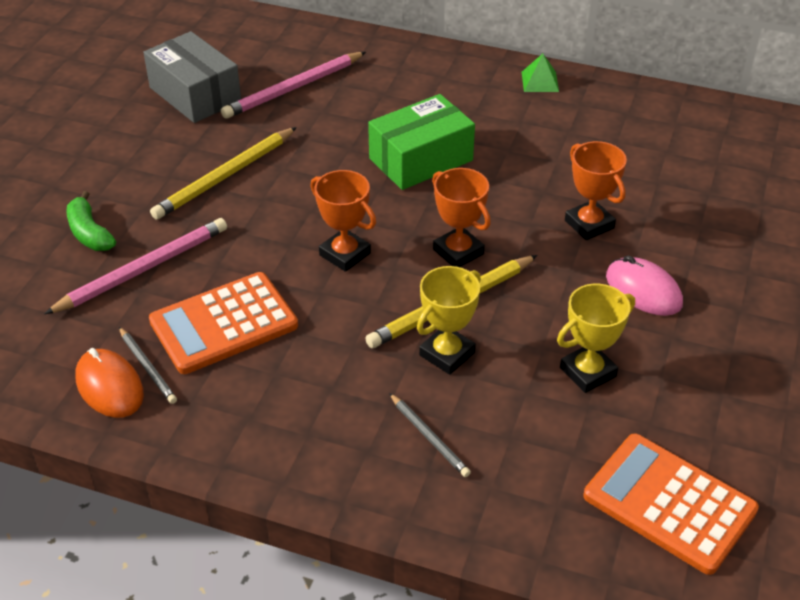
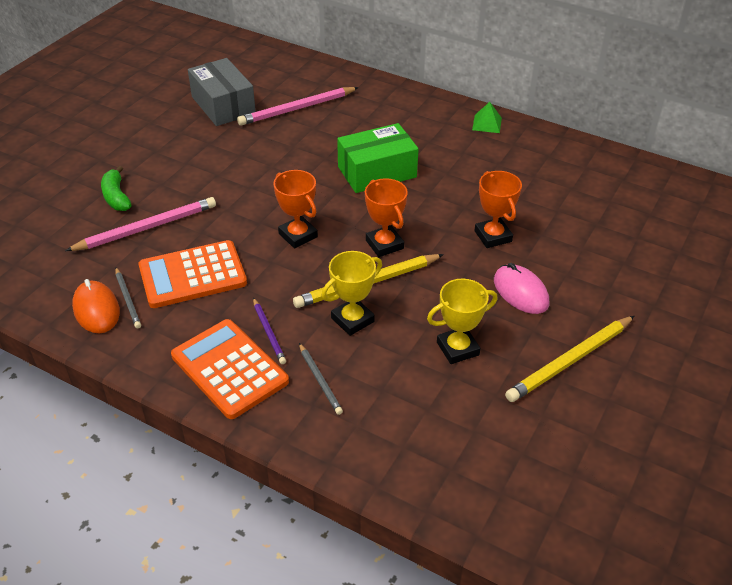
camera: 10 degrees right, 0 degrees up
(225, 176) = (227, 168): yellow pencil -> yellow pencil (570, 361)
(346, 385) = (269, 332): none -> purple pencil
(669, 503) = (491, 459): orange calculator -> orange calculator (229, 369)

